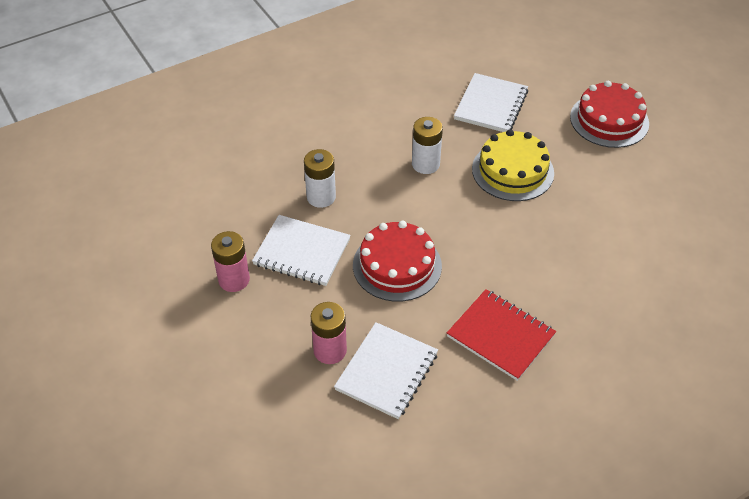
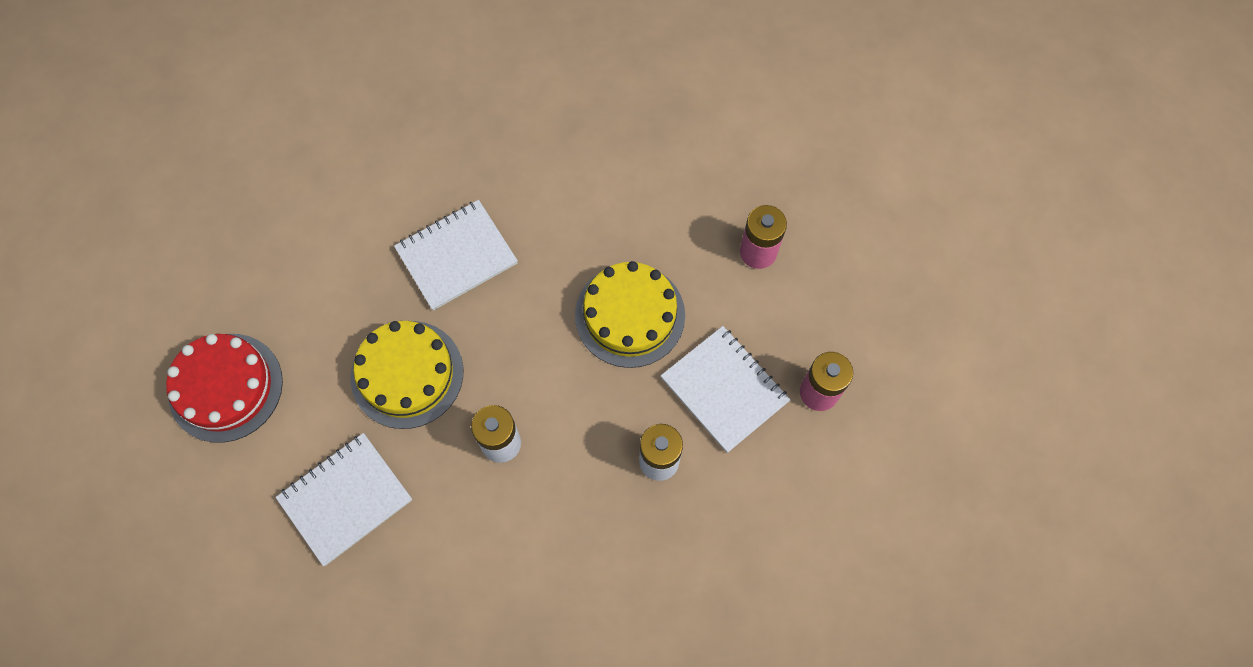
camera: 150 degrees left, 20 degrees up
(387, 372) = (715, 201): white notebook -> white notebook (456, 256)
(397, 265) = (630, 315): red cake -> yellow cake
(500, 336) = (581, 180): red notebook -> none

